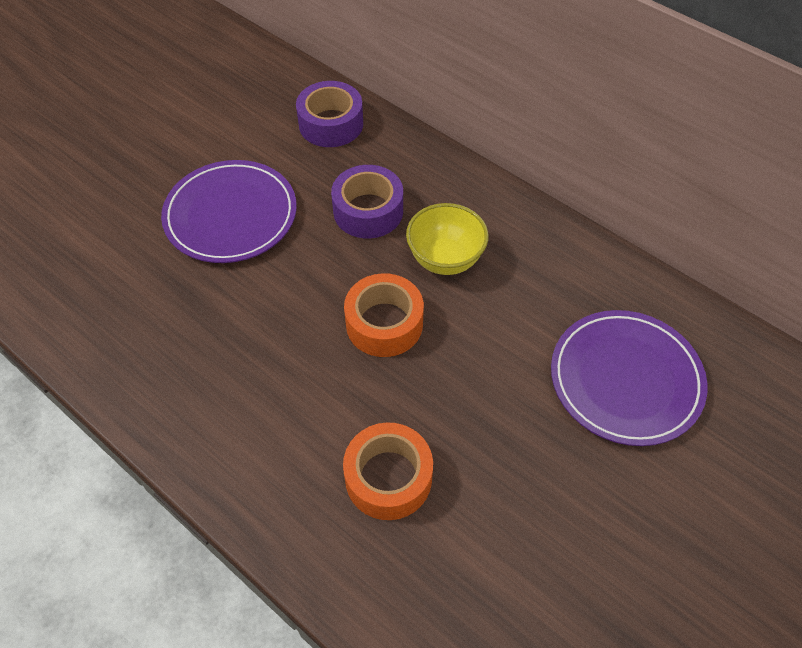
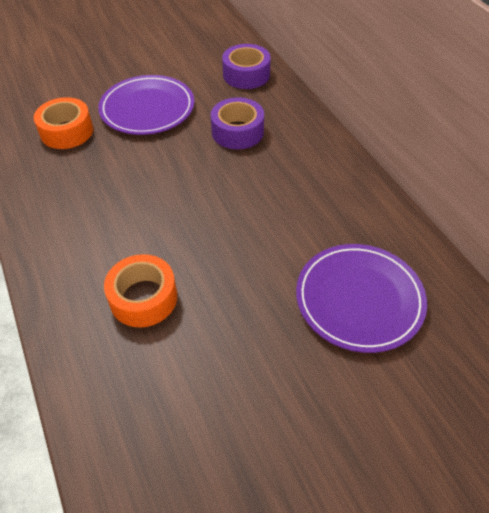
camera: 25 degrees right, 5 degrees down
(384, 323) = (204, 202): orange tape -> orange tape (67, 131)
(445, 259) = (272, 176): yellow bowl -> none

